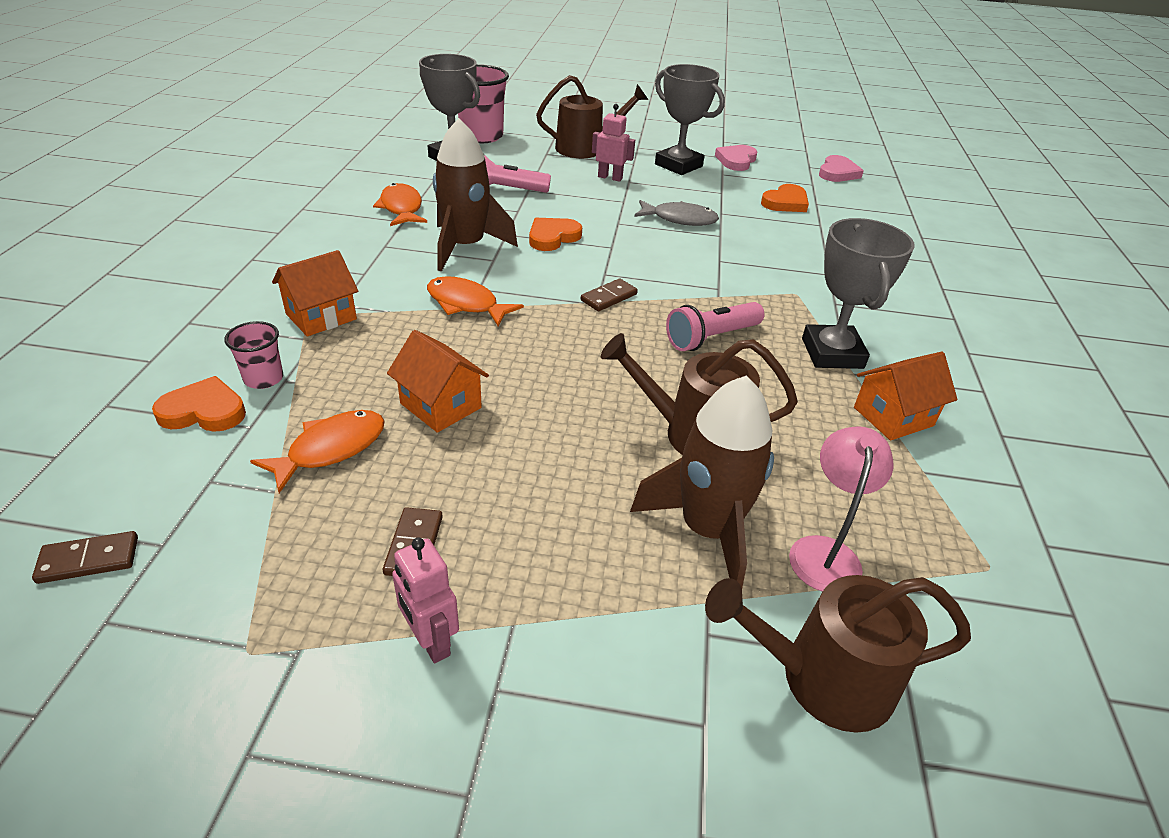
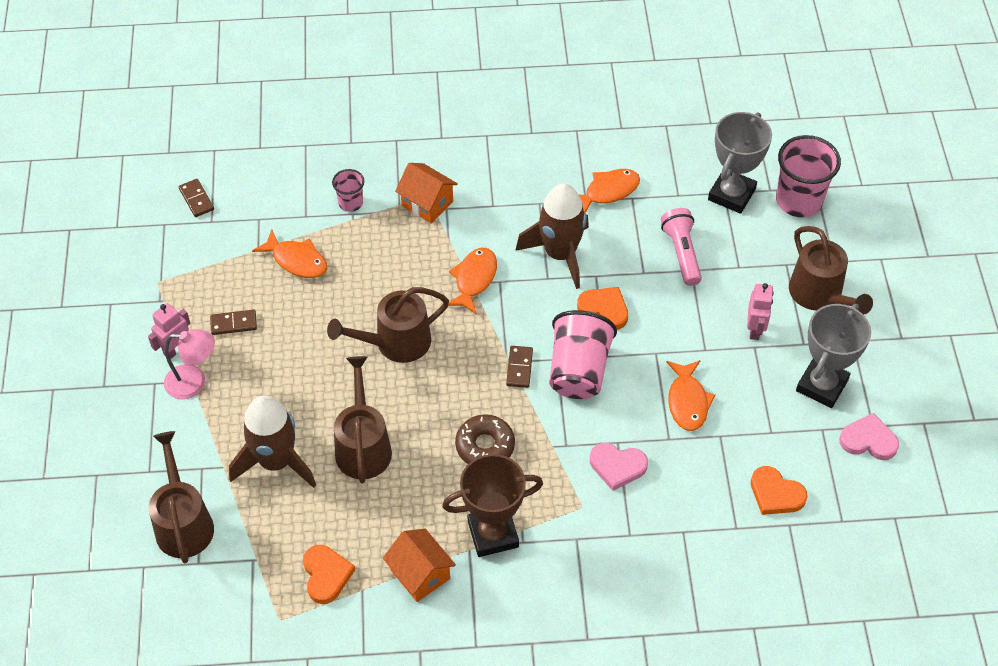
camera: 80 degrees right, 15 degrees up
(204, 411) = (313, 189): orange heart -> orange heart (326, 575)
(441, 405) = (351, 300): orange house -> none
(534, 378) = (396, 343): none -> brown watering can
(608, 297) = (519, 368): brown domino -> brown domino turned 60 degrees clockwise
(625, 264) = (578, 371): none -> pink cup
(680, 219) = (687, 401): grey fish -> orange fish
(711, 338) = (485, 446): pink flashlight -> brown donut
(825, 552) = (272, 525): pink lamp -> pink lamp (194, 382)
(832, 353) = (493, 534): grey trophy -> brown trophy
(837, 173) = (892, 548): pink heart -> pink heart (617, 466)

